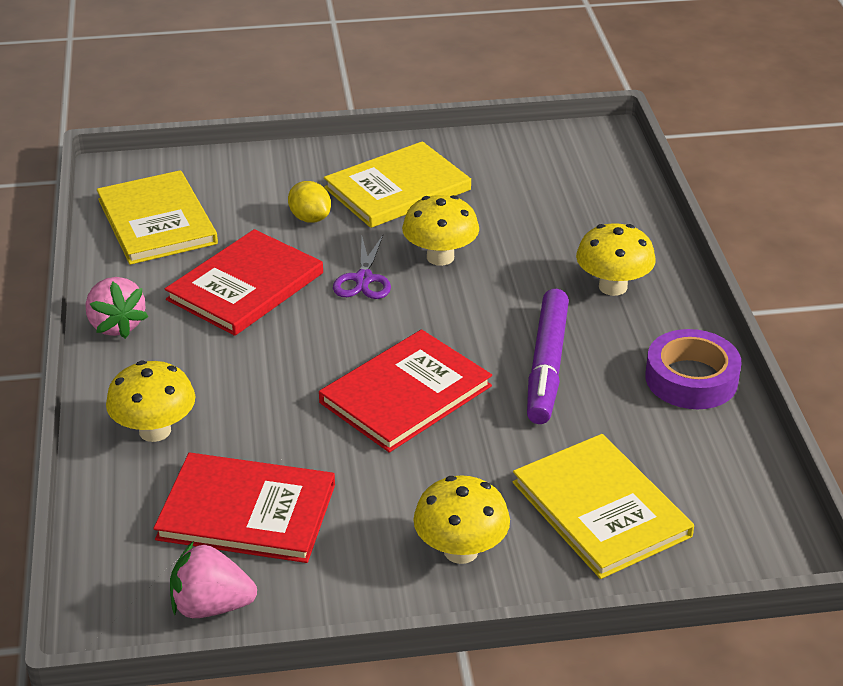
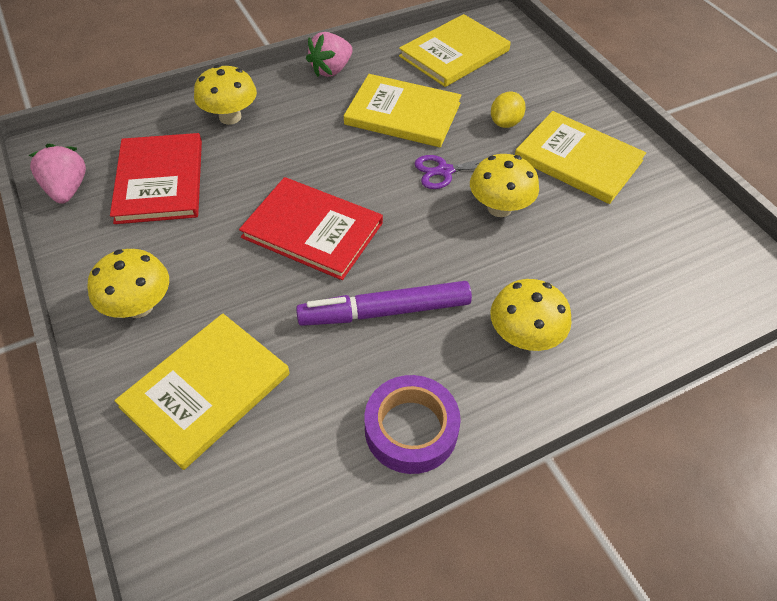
camera: 70 degrees right, 15 degrees up
(245, 286) = (403, 114): red book -> yellow book

